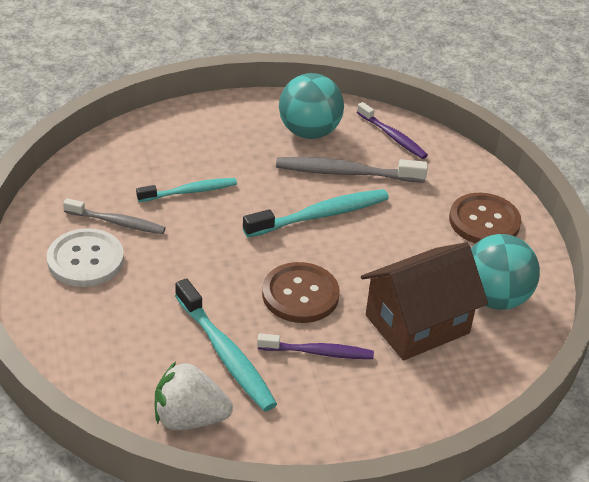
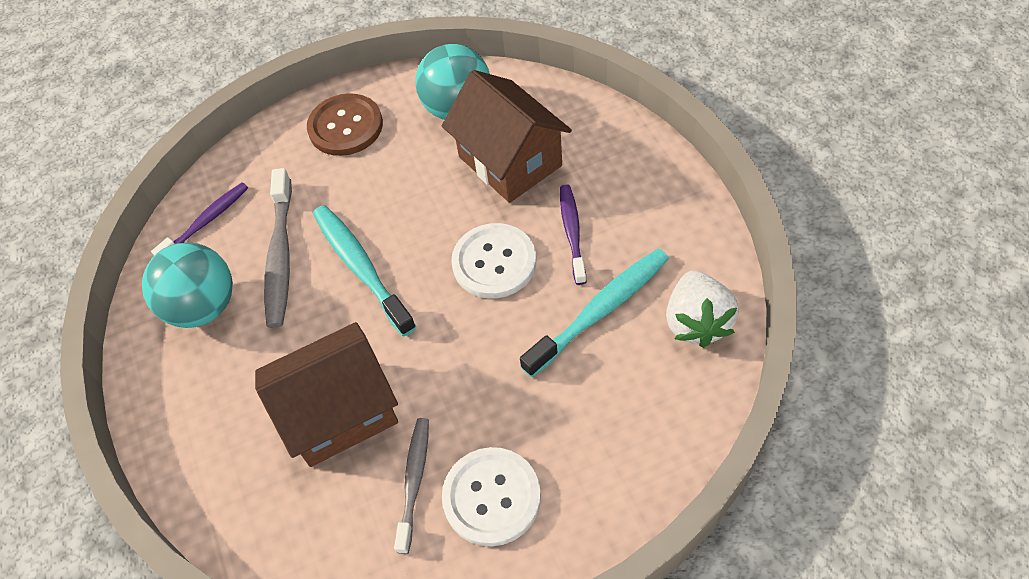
camera: 90 degrees left, 15 degrees up
(189, 191) = (339, 412): turquoise toothbrush -> brown house
(300, 294) = (494, 262): brown button -> white button

